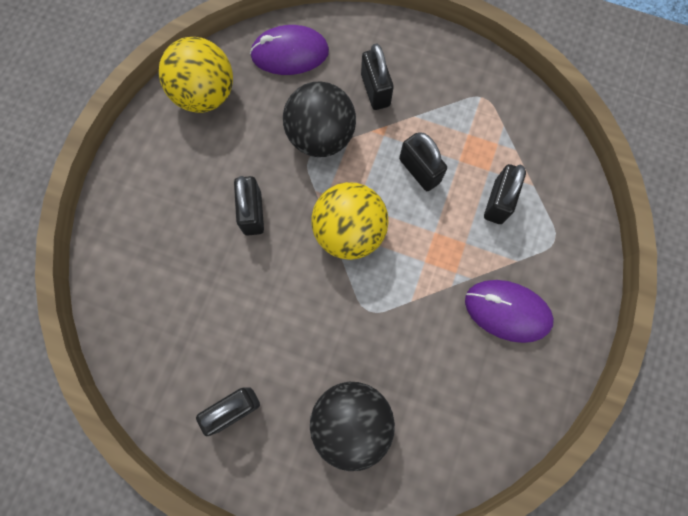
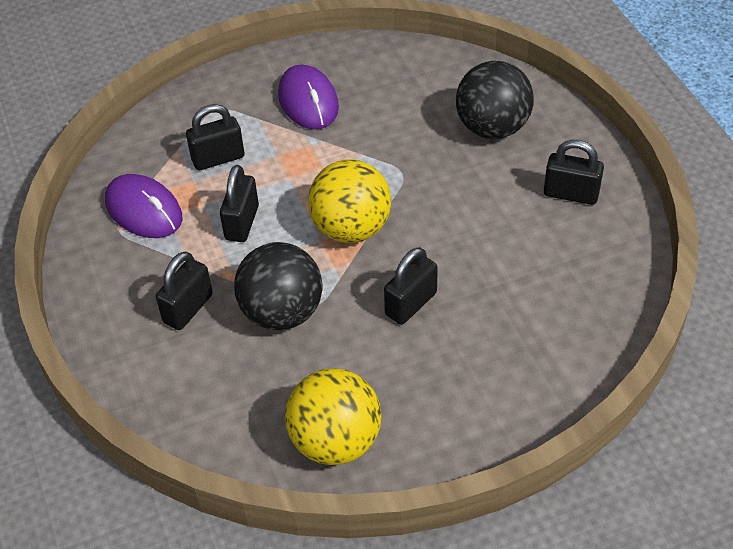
camera: 130 degrees left, 25 degrees down
(290, 53) = (212, 408): purple mouse -> purple mouse (144, 210)

